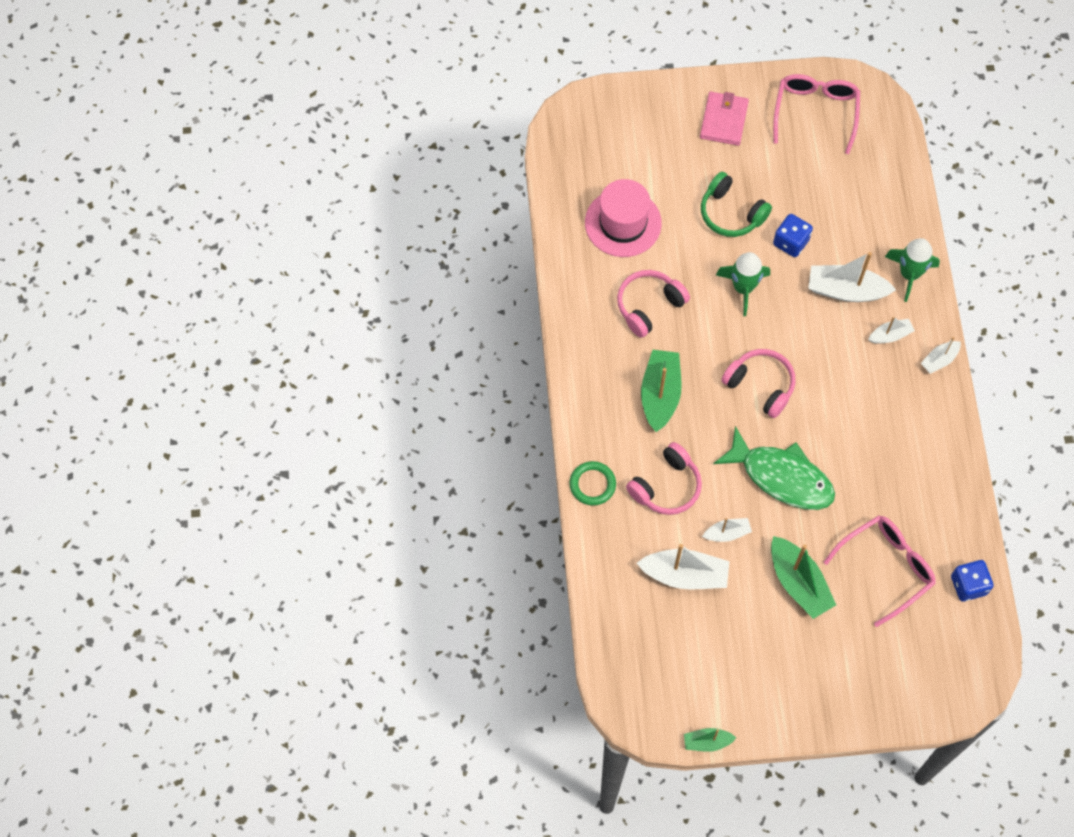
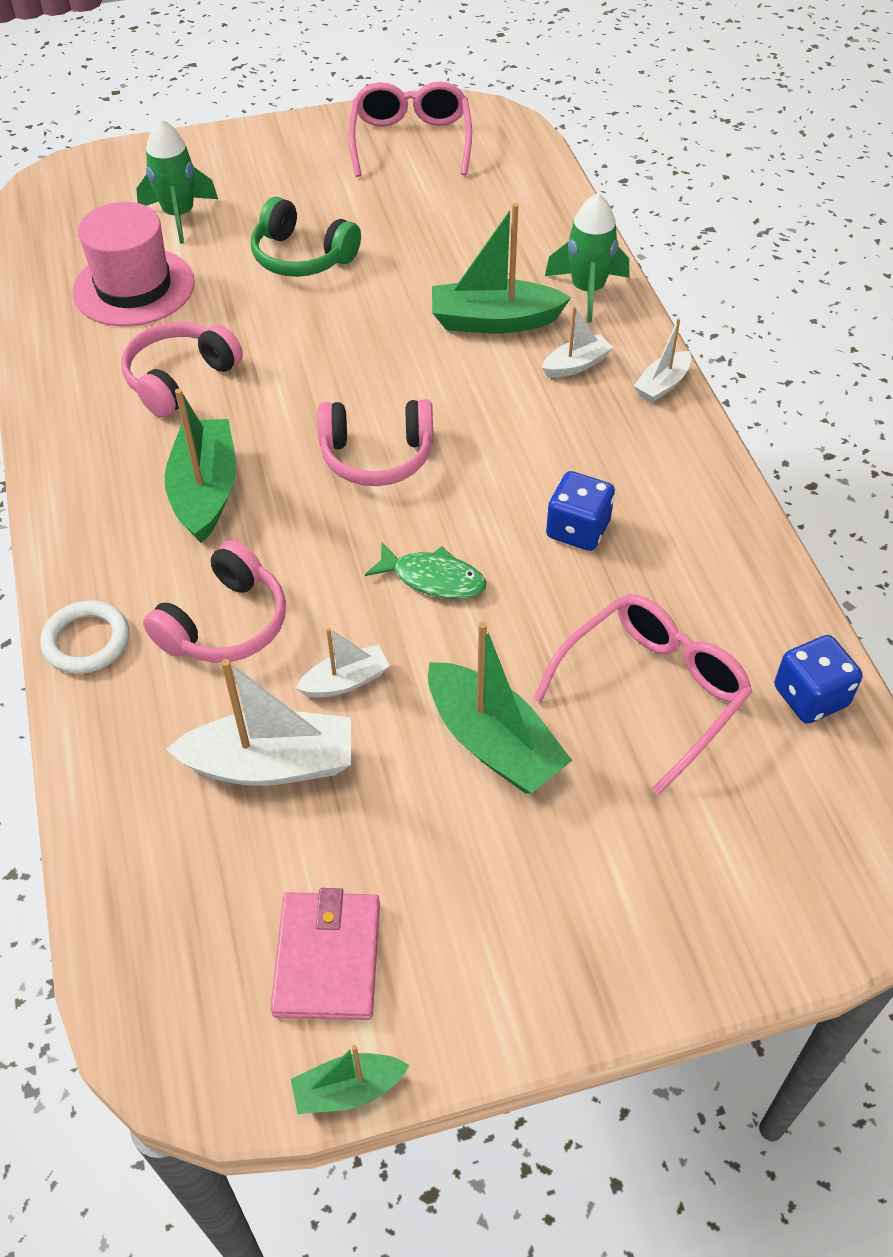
camera: 10 degrees left, 15 degrees down
(592, 484) = (86, 641): green ring -> white ring
(723, 120) = (279, 163): pink wallet -> pink wallet (327, 958)
(743, 288) = (331, 338): green rocket -> green rocket (179, 216)
(760, 385) = (377, 456): pink headphones -> pink headphones turned 150 degrees clockwise
(781, 477) = (433, 579): green fish -> green fish, size x0.54
(790, 242) = (398, 277): blue dice -> blue dice (578, 529)
(846, 290) = (494, 321): white boat -> green boat

